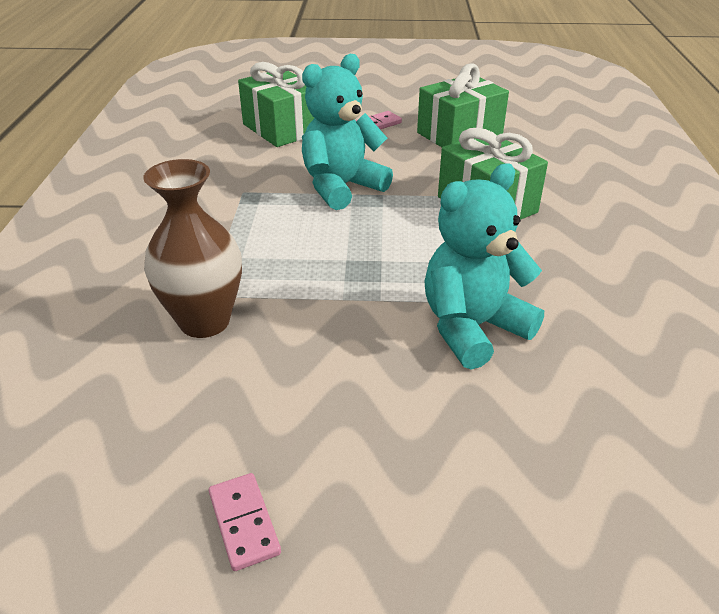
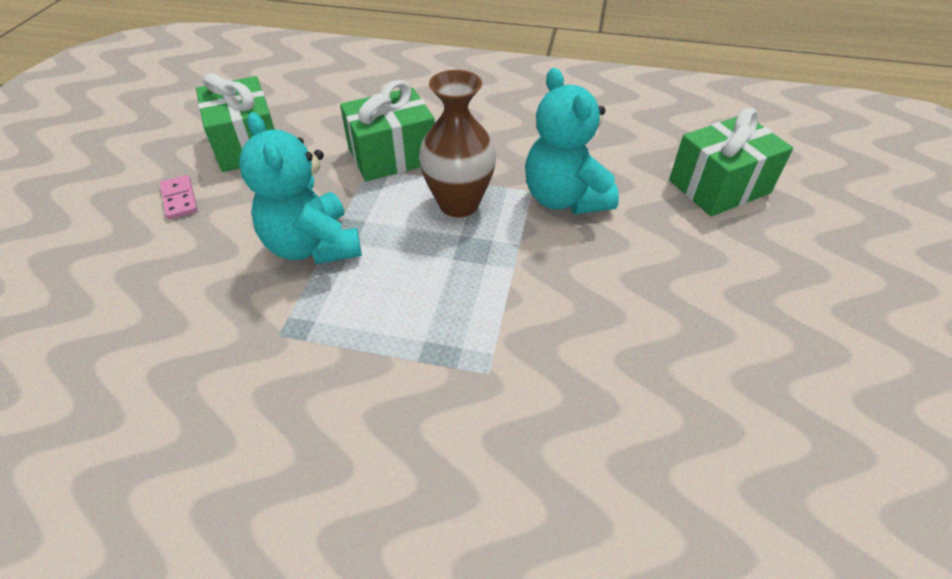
camera: 80 degrees left, 10 degrees up
(204, 321) = (533, 375): brown vase -> brown vase (459, 204)
(244, 523) = (769, 350): pink domino -> none
(282, 129) = (125, 285): green gift -> green gift (719, 186)

